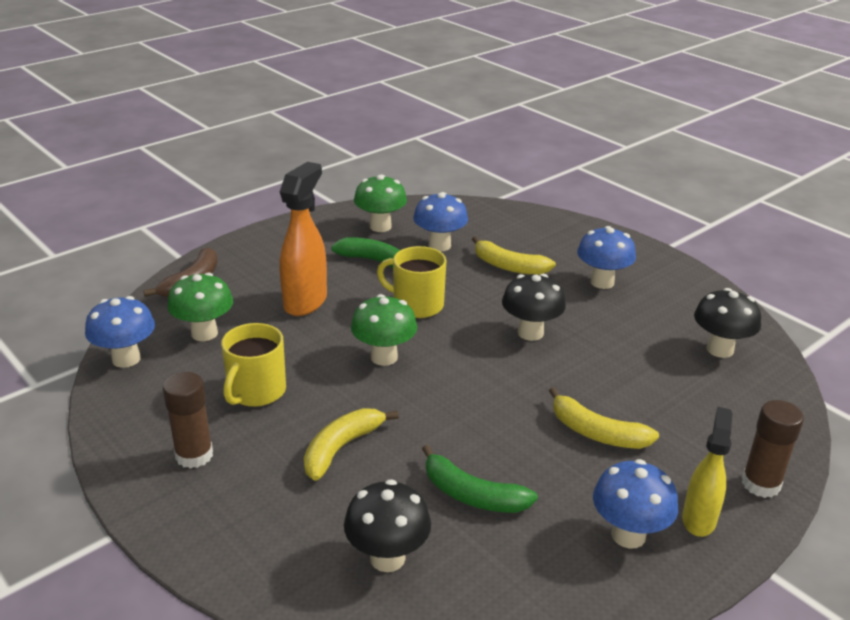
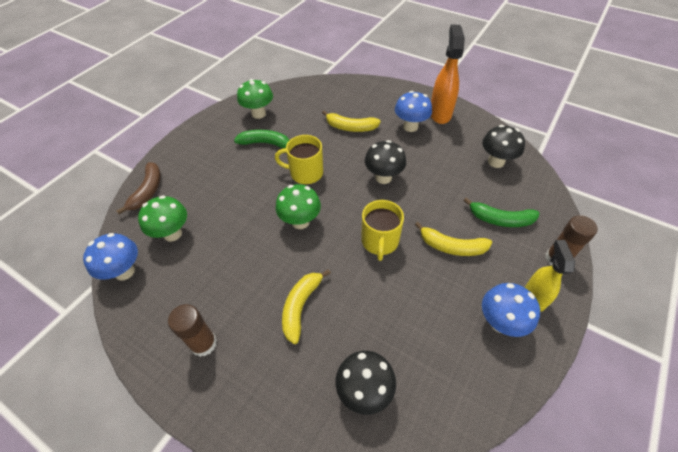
camera: 15 degrees left, 20 degrees up
(256, 391) = (226, 274): yellow mug -> yellow mug (379, 241)
(306, 302) = (232, 188): orange spray bottle -> orange spray bottle (440, 114)
(439, 245) = (302, 121): blue mushroom -> none
(472, 495) = (397, 320): green banana -> green banana (500, 219)

